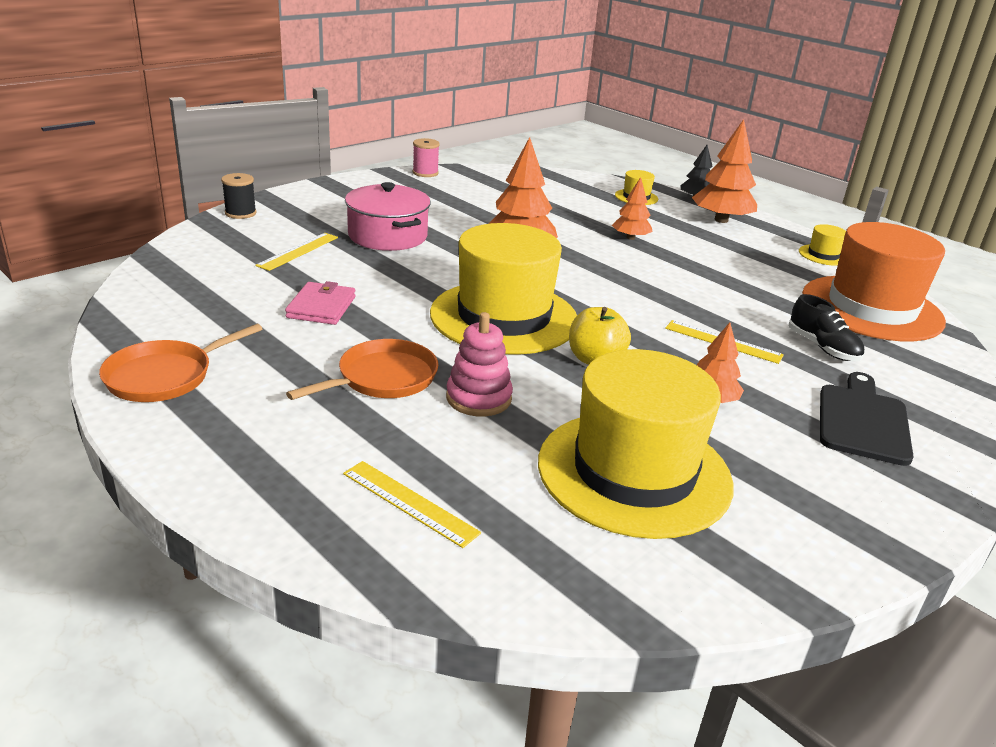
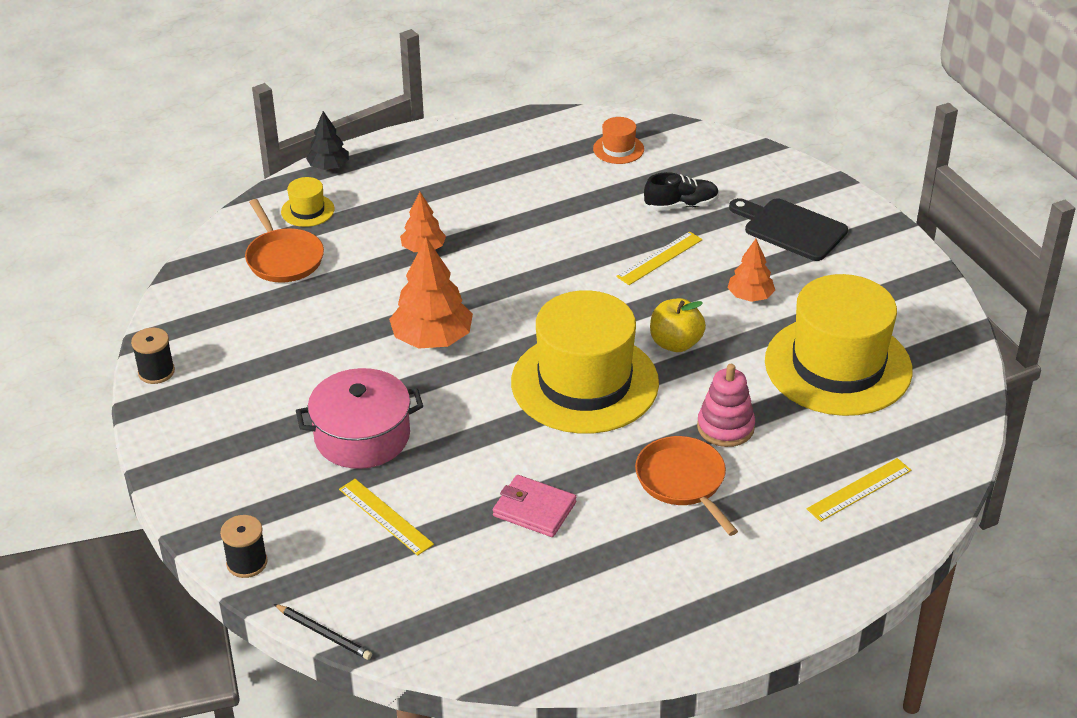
camera: 70 degrees left, 10 degrees up
(164, 376) = (653, 629): orange pan -> orange pan (283, 258)
(167, 242) = (324, 633): none -> black pencil
(425, 173) = (156, 372): pink spool -> black spool
(721, 220) = (395, 169): orange tree -> none
(823, 255) = (503, 133): yellow hat -> none
(871, 308) = (618, 149): orange hat -> orange hat, size x0.41

